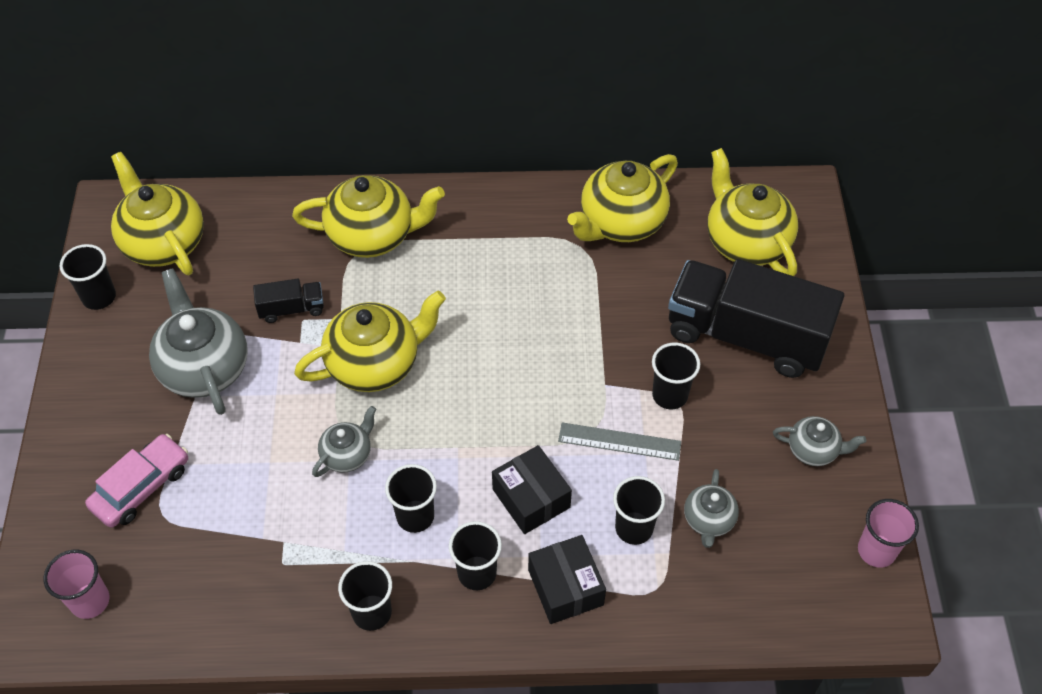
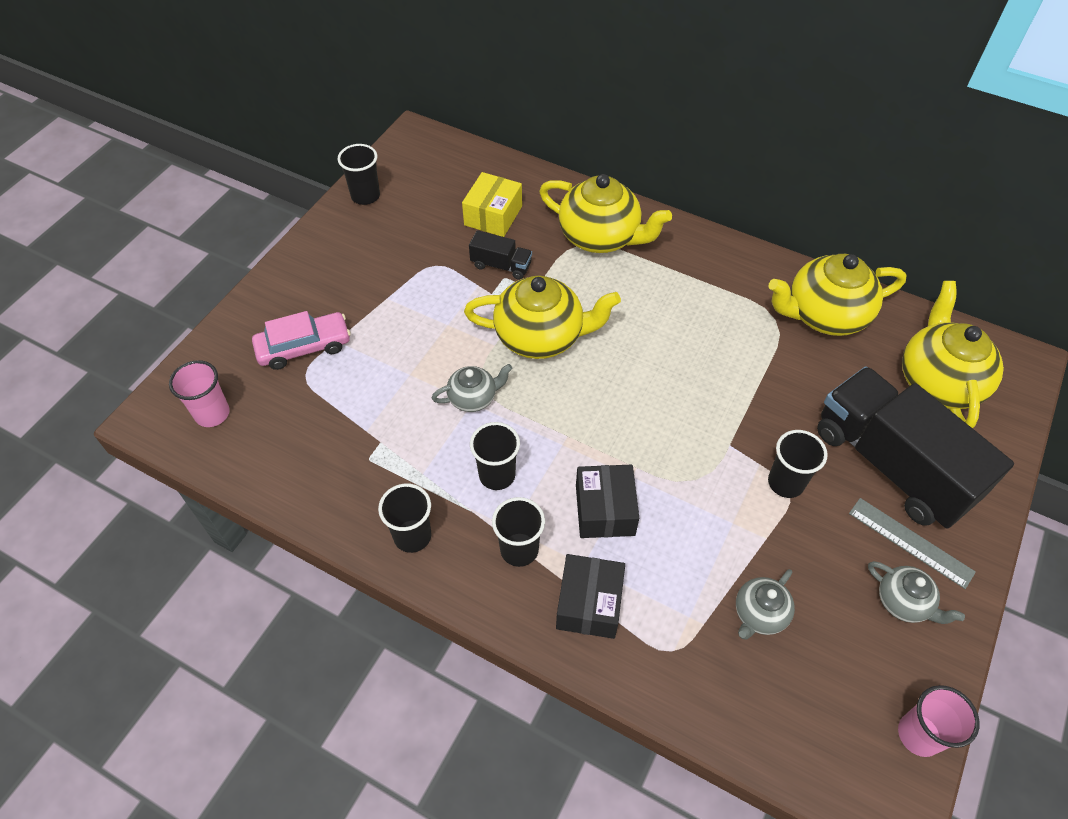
camera: 30 degrees right, 0 degrees up
(163, 242) = (436, 176): yellow teapot -> none
(204, 367) = (407, 280): grey teapot -> none
(251, 260) = (493, 216): none -> yellow box
(619, 442) = (714, 501): grey ruler -> grey ruler (910, 542)
(634, 528) = (683, 584): black cup -> none

